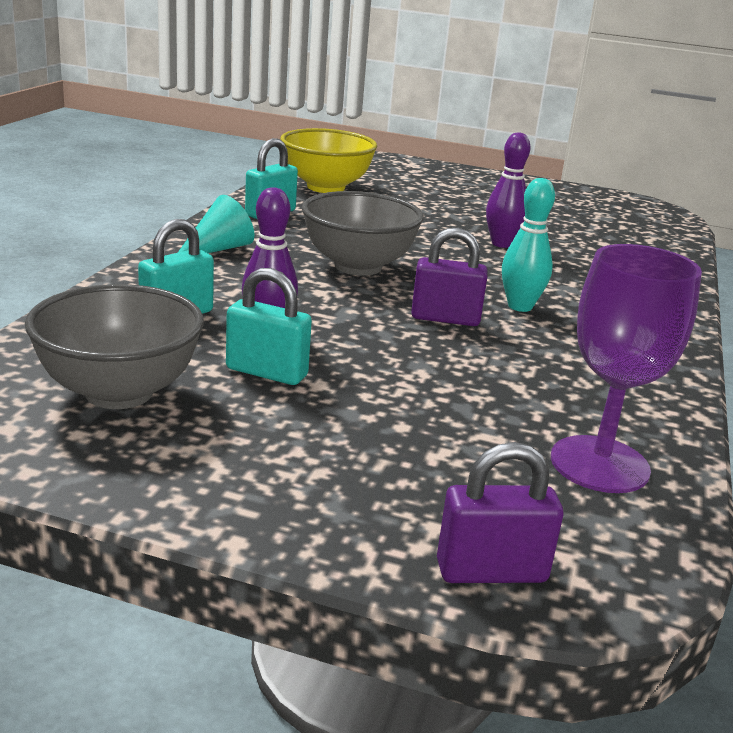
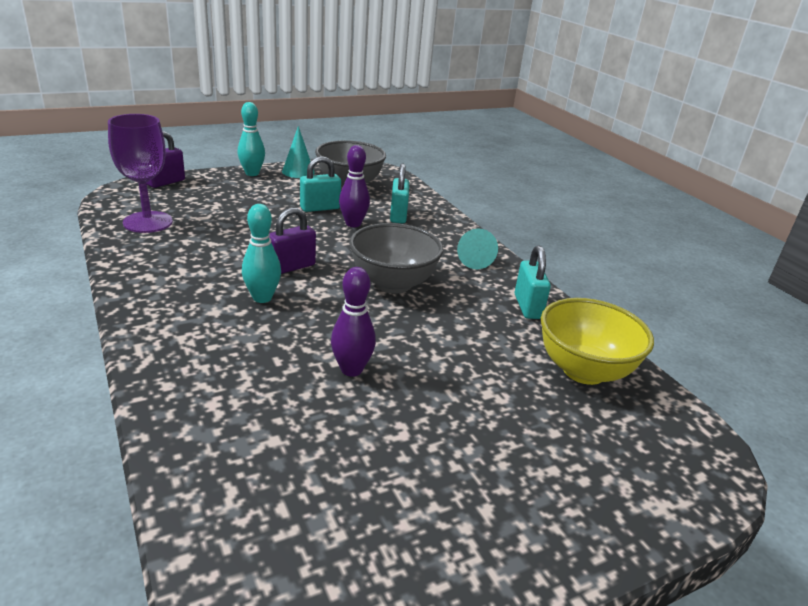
camera: 135 degrees right, 5 degrees up
(143, 471) = (298, 172): none -> turquoise cone
(253, 512) = (252, 173): none -> turquoise bowling pin

